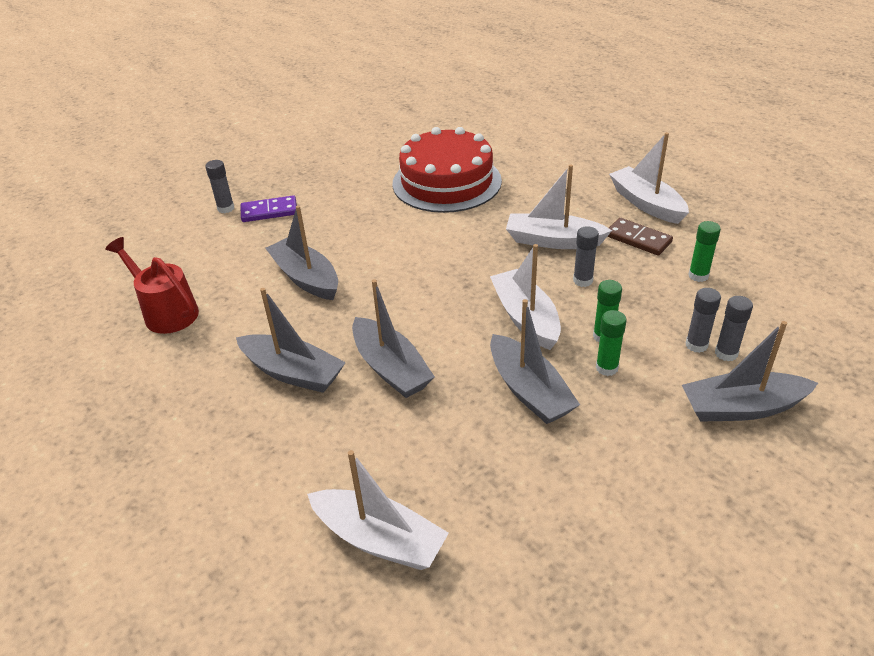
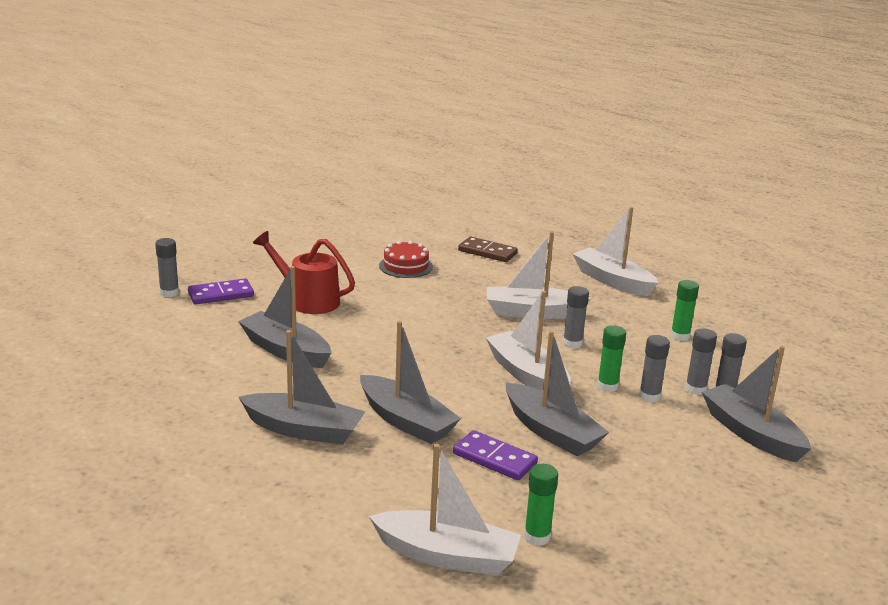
camera: 15 degrees left, 15 degrees down
(166, 311) = (138, 385): red watering can -> red watering can (307, 300)
(447, 182) = (406, 266): red cake -> red cake, size x0.46
(462, 421) = (495, 458): none -> purple domino
(606, 368) = (619, 410): green glue stick -> green glue stick (537, 537)
(638, 239) = (614, 309): brown domino -> brown domino (487, 252)
(644, 352) = (649, 396): none -> grey glue stick
(742, 408) = (751, 434): grey boat -> grey boat turned 75 degrees clockwise

